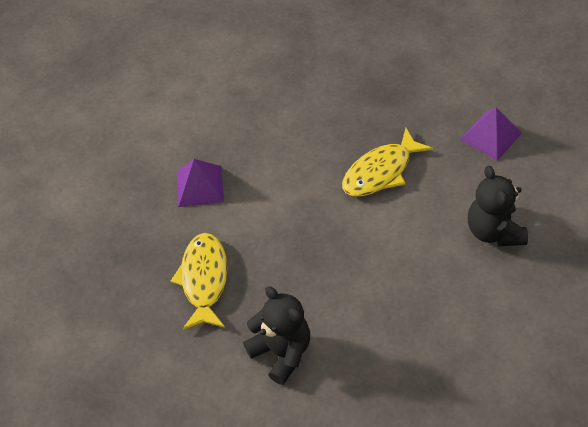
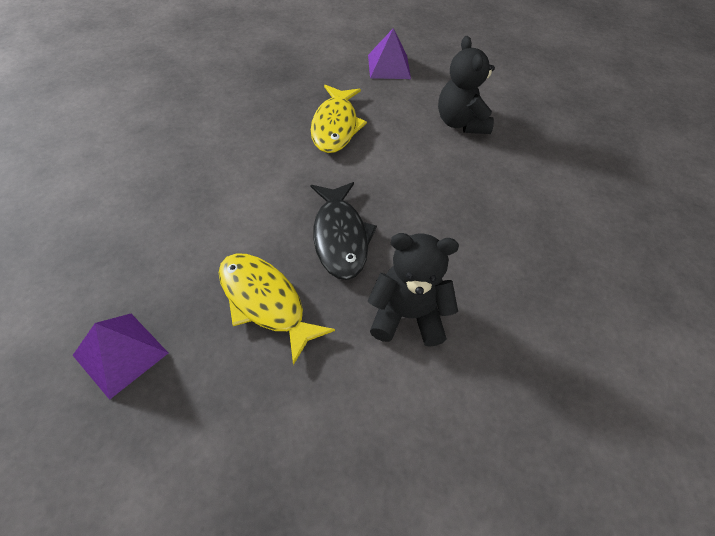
camera: 50 degrees left, 0 degrees up
(200, 186) = (177, 222): purple pyramid -> purple pyramid (120, 354)
(293, 267) = (340, 237): none -> black fish
(494, 231) = (460, 123): black teddy bear -> black teddy bear turned 45 degrees clockwise

